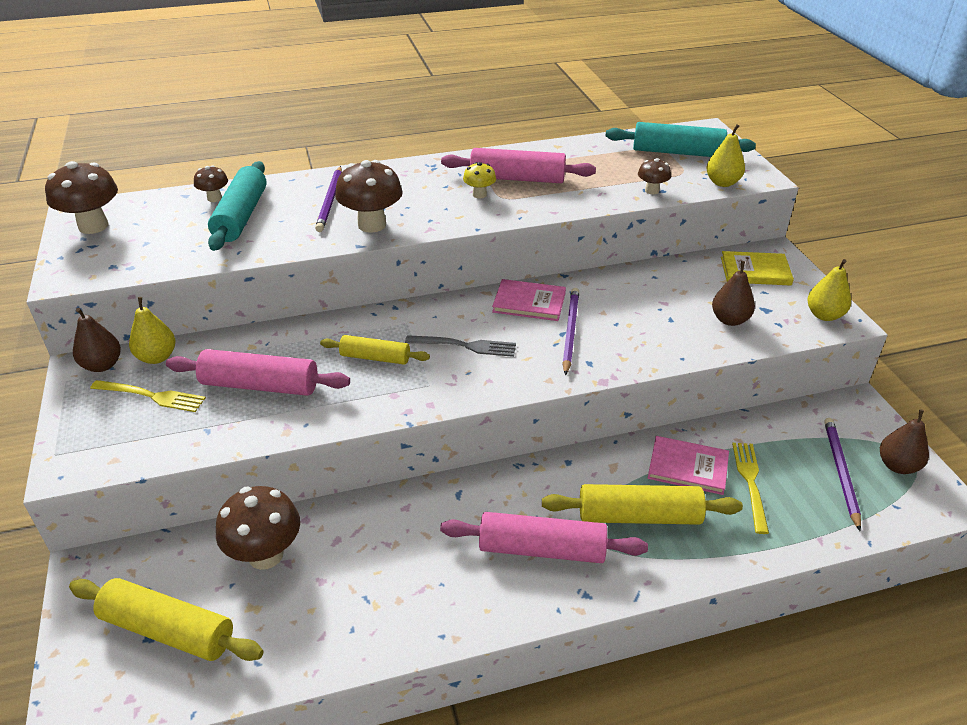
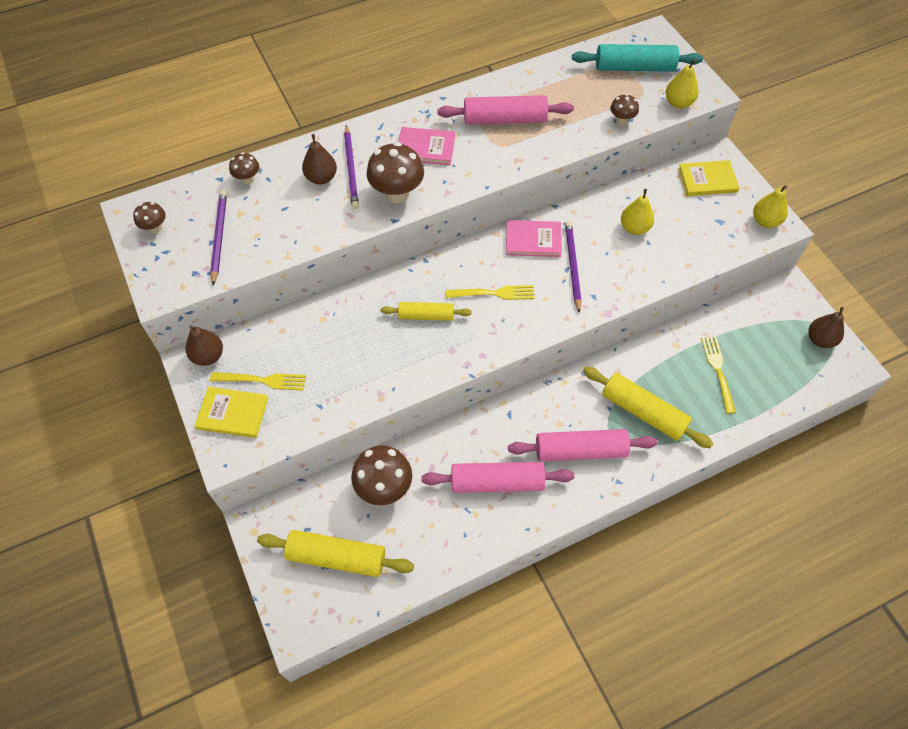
camera: 10 degrees left, 20 degrees up
(93, 226) = (155, 228): brown mushroom -> brown mushroom, size x0.53
(99, 424) = (232, 414): none -> yellow book
(157, 357) = (250, 341): yellow pear -> yellow pear (634, 228)
(241, 216) = (280, 198): turquoise rolling pin -> none
(260, 385) = (344, 357): pink rolling pin -> pink rolling pin (497, 482)
(465, 346) = (493, 293): grey fork -> yellow fork
(479, 194) = (477, 144): yellow mushroom -> none
(639, 516) = (643, 412): yellow rolling pin -> yellow rolling pin turned 45 degrees clockwise
(688, 467) = (671, 364): pink book -> pink book (425, 148)
(729, 320) = (694, 236): brown pear -> brown pear (321, 178)
(840, 472) = (780, 351): purple pencil -> purple pencil (219, 237)

